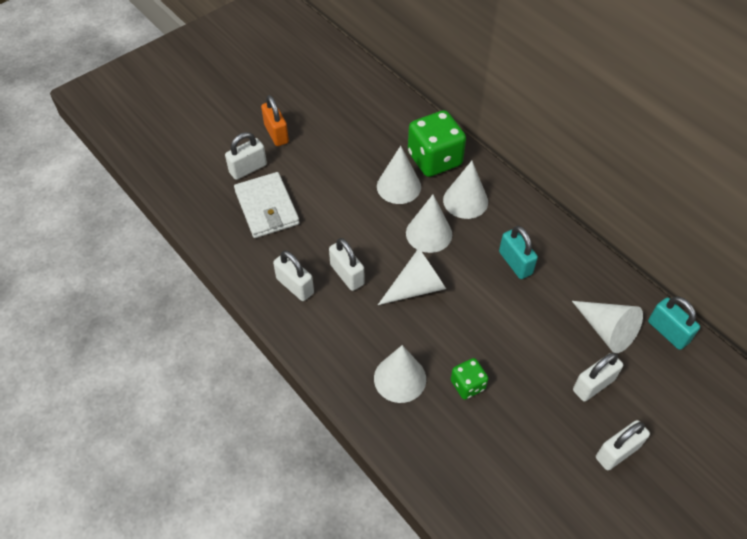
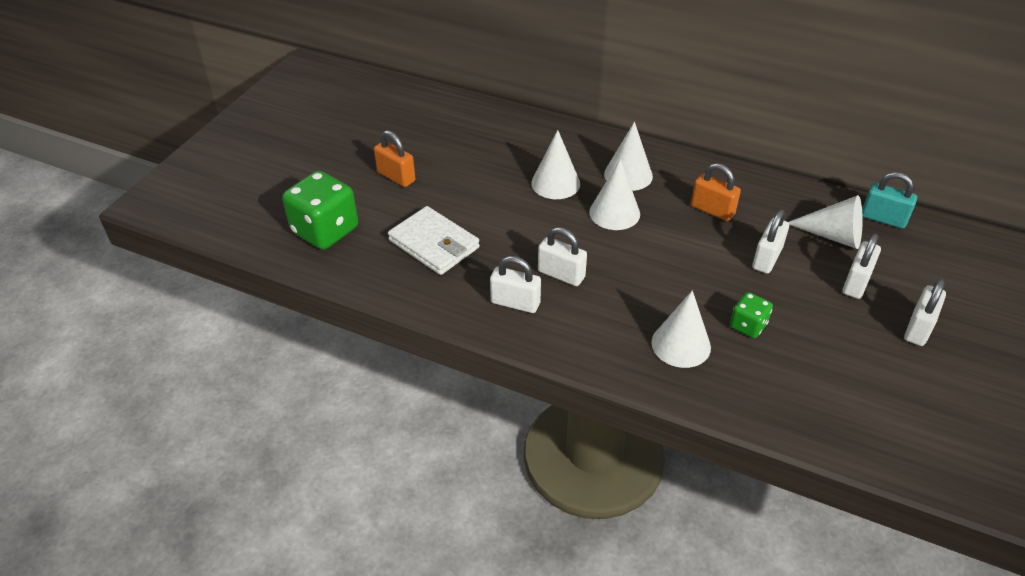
camera: 25 degrees left, 10 degrees down
(248, 169) = (388, 216): white padlock -> white padlock (767, 258)
(417, 287) = (637, 261): white cone -> none
(434, 159) = (573, 150): green dice -> green dice (325, 230)
(515, 263) = (712, 210): turquoise padlock -> orange padlock

